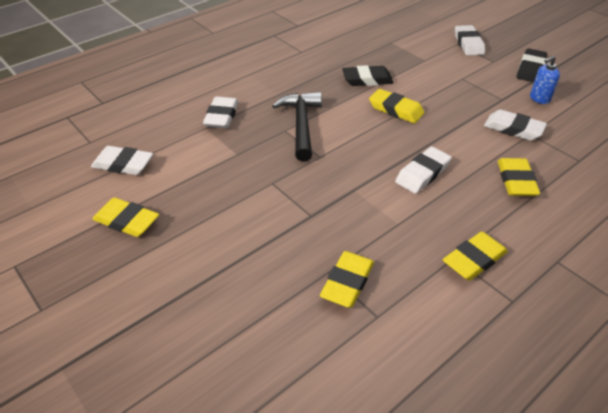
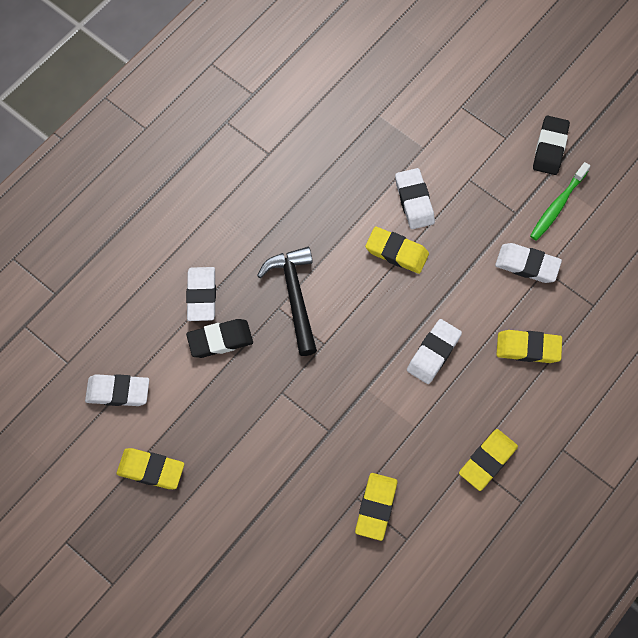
camera: 10 degrees left, 25 degrees up
(367, 80) = (357, 200): black eraser -> black eraser (220, 340)
(468, 44) = (475, 104): white eraser -> white eraser (414, 201)
(516, 181) = (528, 348): yellow eraser -> yellow eraser turned 75 degrees counterclockwise
(539, 99) = (557, 206): blue soap dispenser -> green toothbrush

